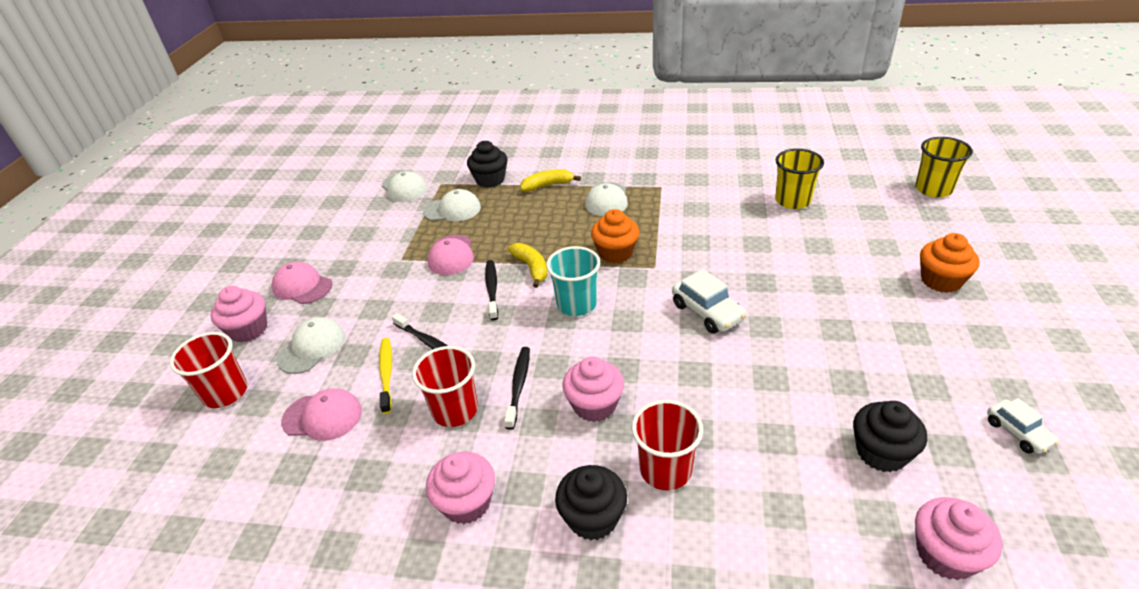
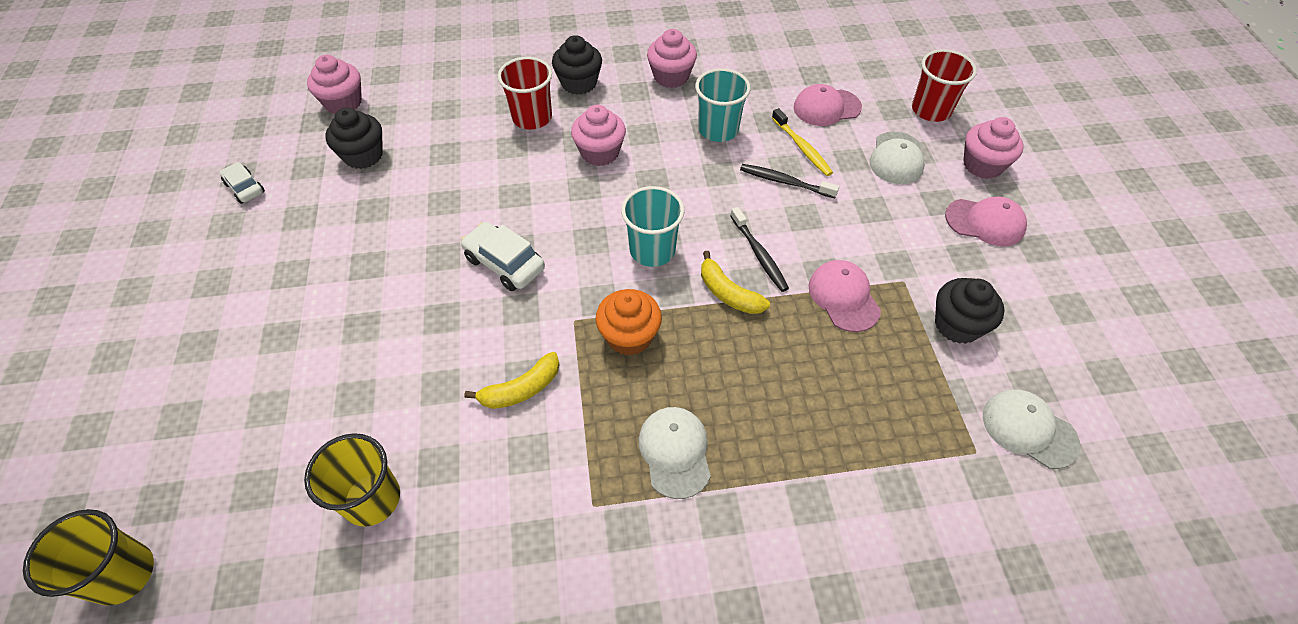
camera: 160 degrees right, 15 degrees up
(452, 209) = (907, 387): white cap -> none
(455, 410) = (718, 130): red cup -> turquoise cup
(490, 180) = (897, 476): black cupcake -> black cupcake (957, 325)
(518, 386) = (674, 157): black toothbrush -> none
(548, 185) = (788, 476): yellow banana -> yellow banana (521, 389)
(941, 280) = (221, 354): orange cupcake -> none

